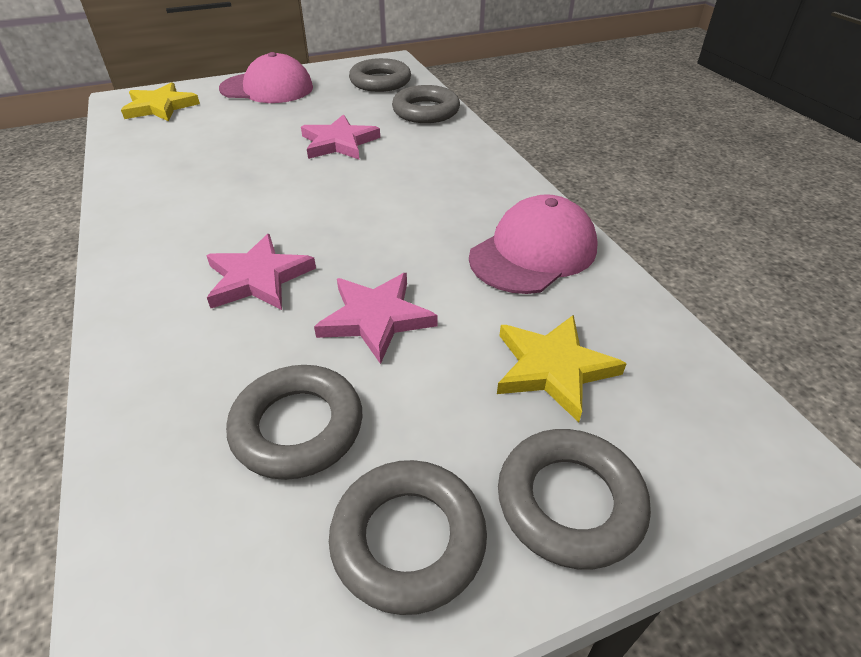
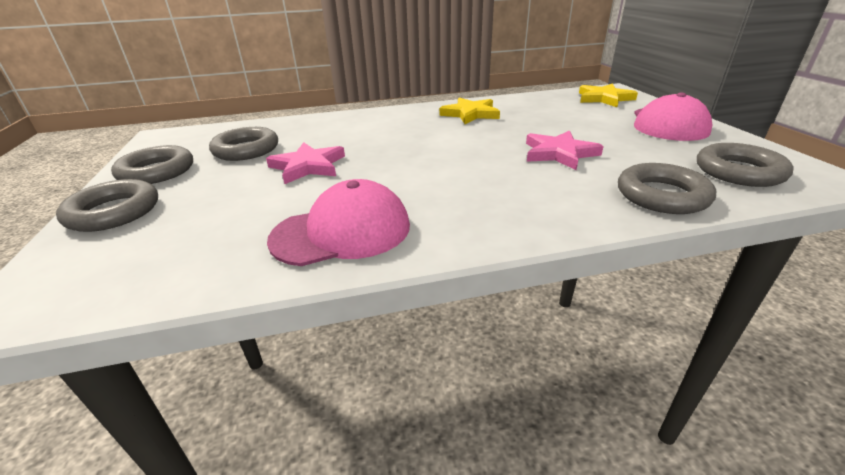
camera: 100 degrees right, 10 degrees down
(258, 278) = (370, 136): pink star -> none
(533, 252) = (342, 232): pink cap -> pink cap turned 75 degrees counterclockwise
(553, 368) = (205, 221): yellow star -> yellow star (470, 114)

